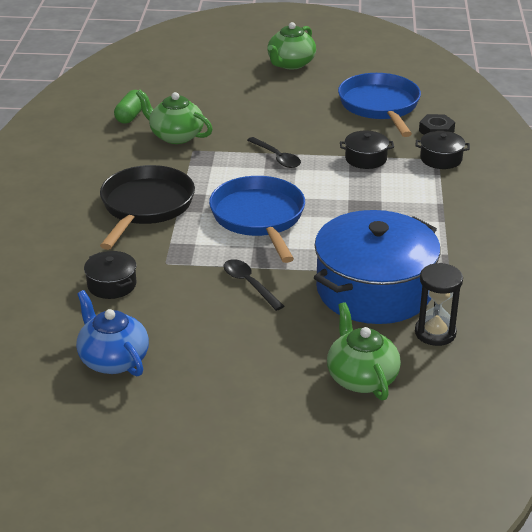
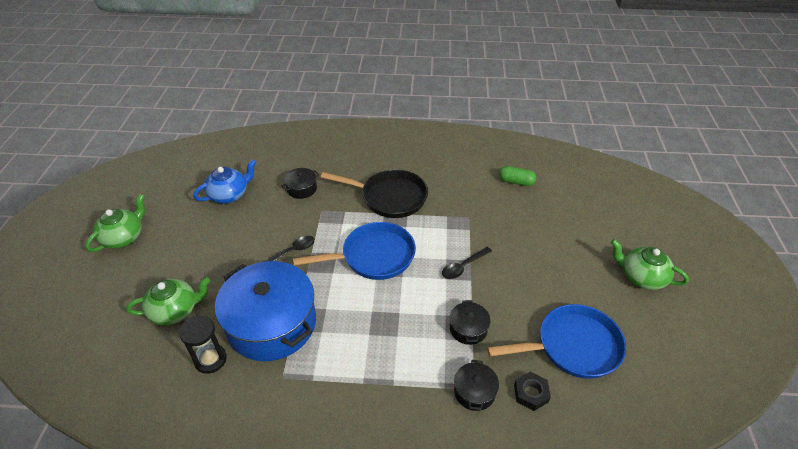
camera: 90 degrees right, 10 degrees up
(176, 136) = (489, 207): green teapot -> green teapot (123, 237)

